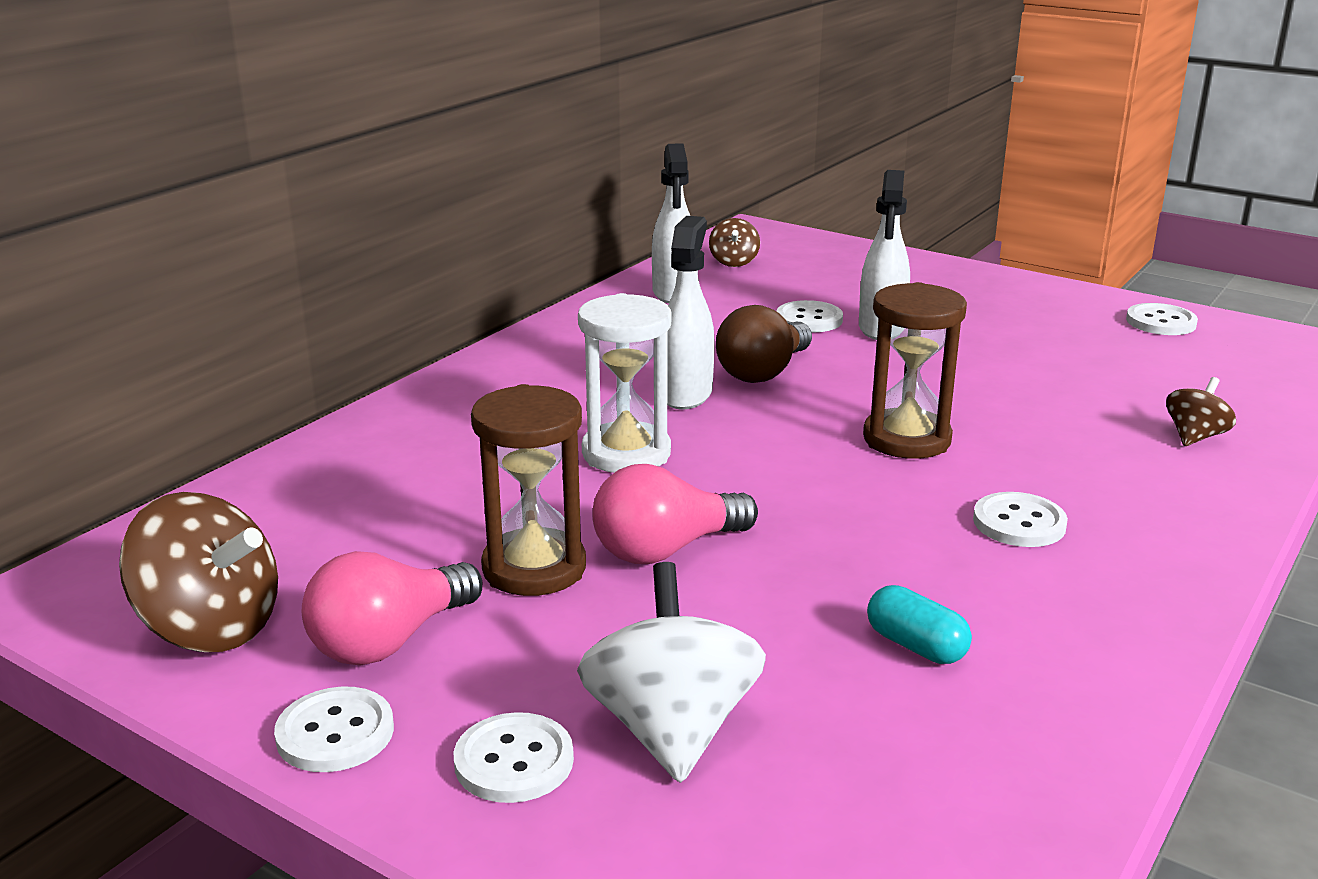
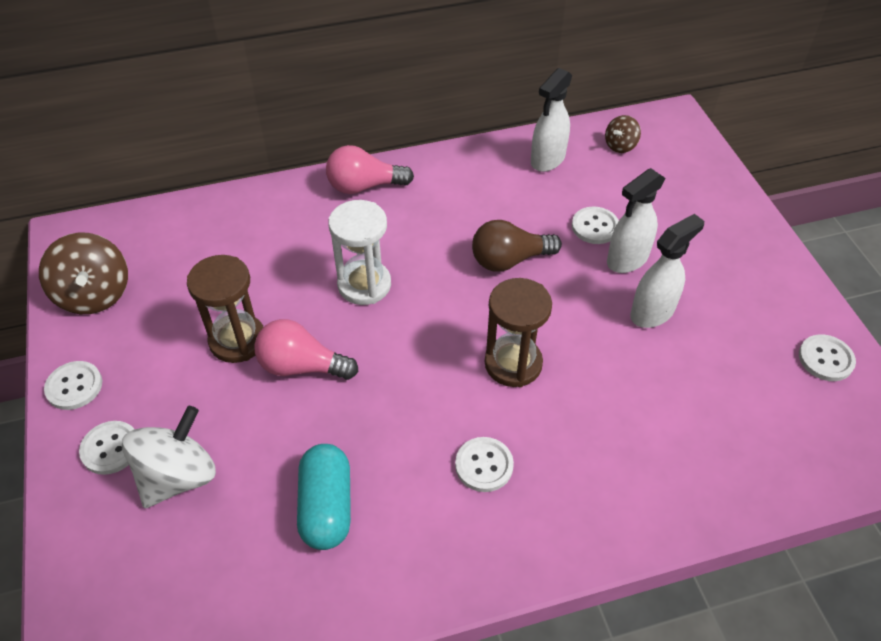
camera: 40 degrees right, 25 degrees up
(390, 641) = (141, 347): pink light bulb -> pink light bulb (364, 186)
(686, 394) = (447, 255): white spray bottle -> white spray bottle (652, 312)
(916, 646) = (326, 507): turquoise capsule -> turquoise capsule, size x1.67
(1195, 437) = (683, 471): brown spinning top -> none

